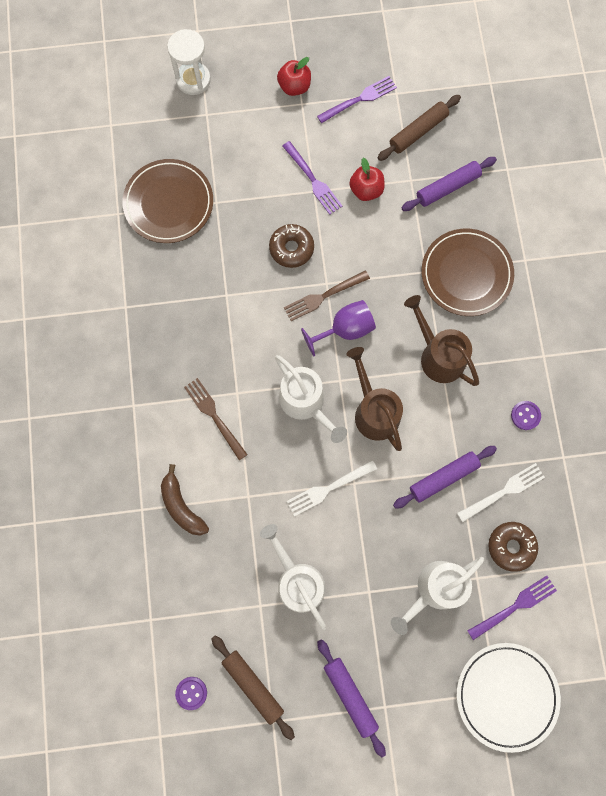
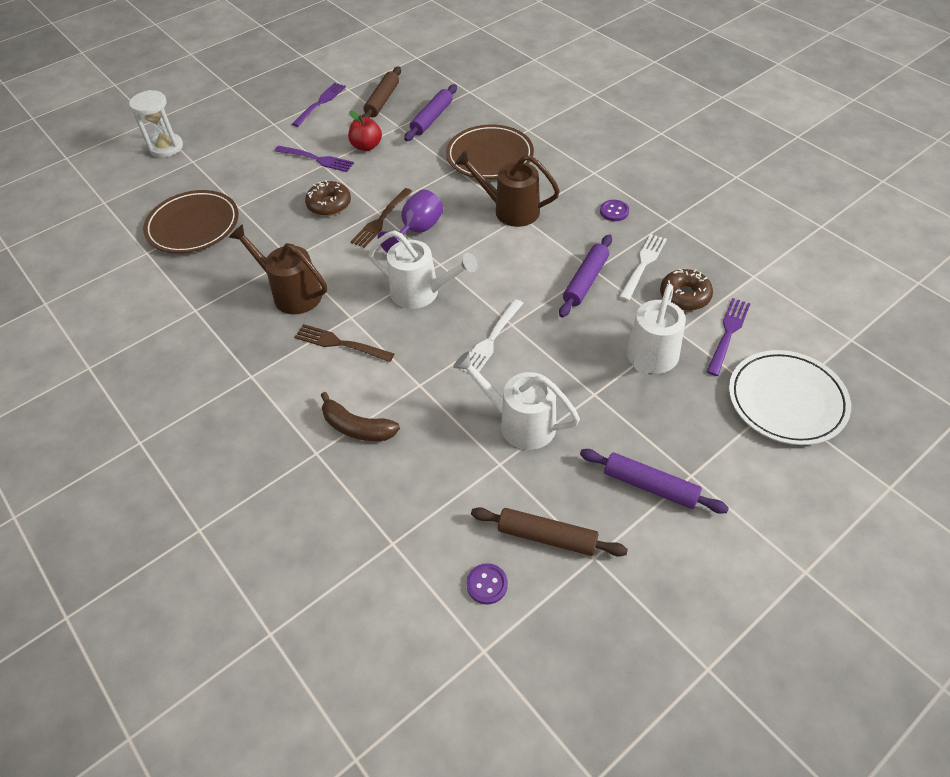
camera: 30 degrees left, 25 degrees down
(294, 87) = (260, 117): red apple -> none
(373, 411) = (486, 268): brown watering can -> brown watering can (291, 293)

